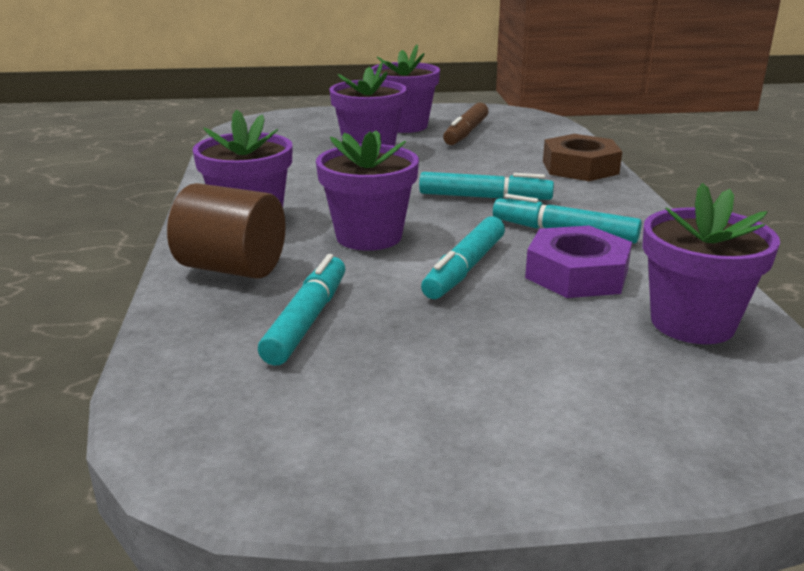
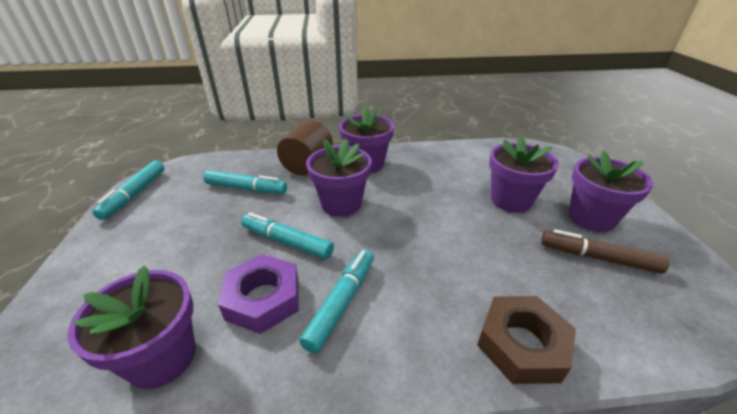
camera: 90 degrees right, 10 degrees up
(484, 197) = (415, 259): turquoise marker -> turquoise marker (134, 194)

